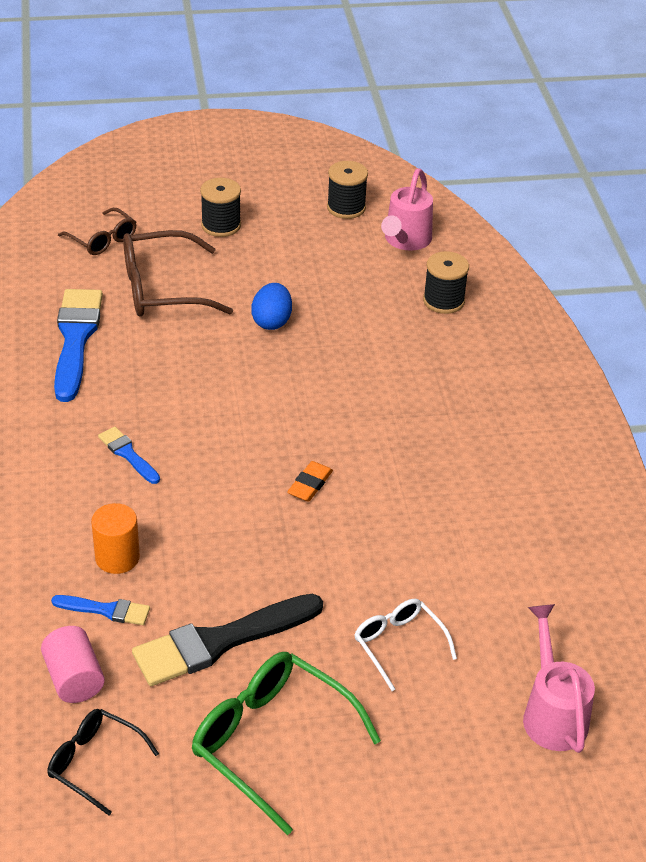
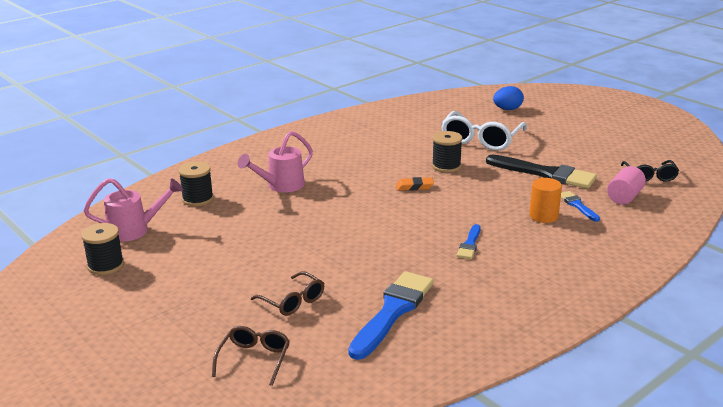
camera: 120 degrees left, 15 degrees down
(76, 339) = (393, 311): blue brush -> blue brush turned 150 degrees clockwise
(162, 289) = (293, 301): brown glasses -> brown glasses, size x0.58
(221, 225) = (179, 310): black spool -> black spool (446, 166)
(271, 741) = (572, 148): green glasses -> none
(272, 321) = (283, 245): blue egg -> blue egg (507, 109)
(398, 644) = (481, 140): white glasses -> white glasses, size x1.72
(552, 713) = (466, 107): pink watering can -> pink watering can (281, 186)

